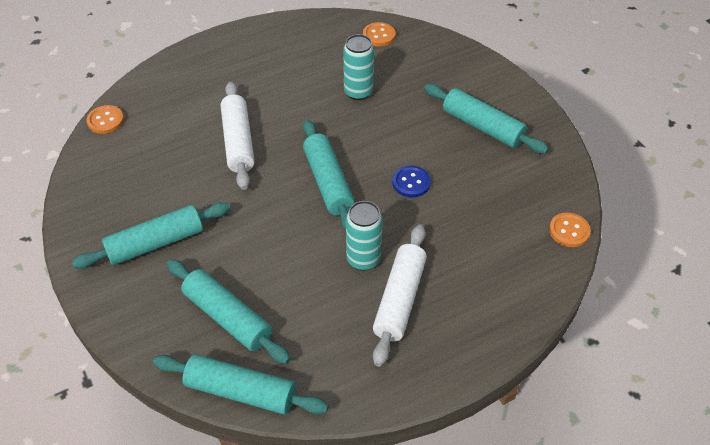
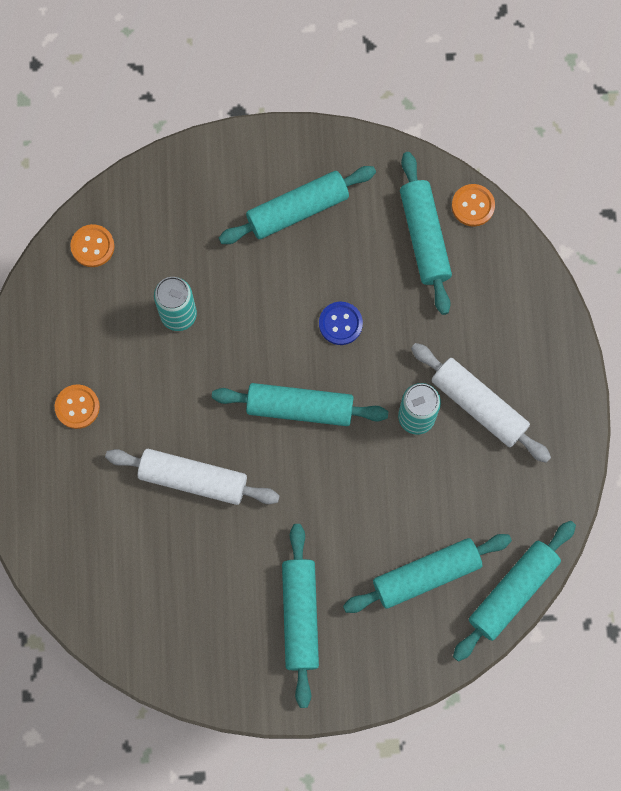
camera: 65 degrees left, 25 degrees up
(105, 120) = (84, 618): orange button -> orange button (77, 407)
(518, 209) = (424, 237): none -> turquoise rolling pin

